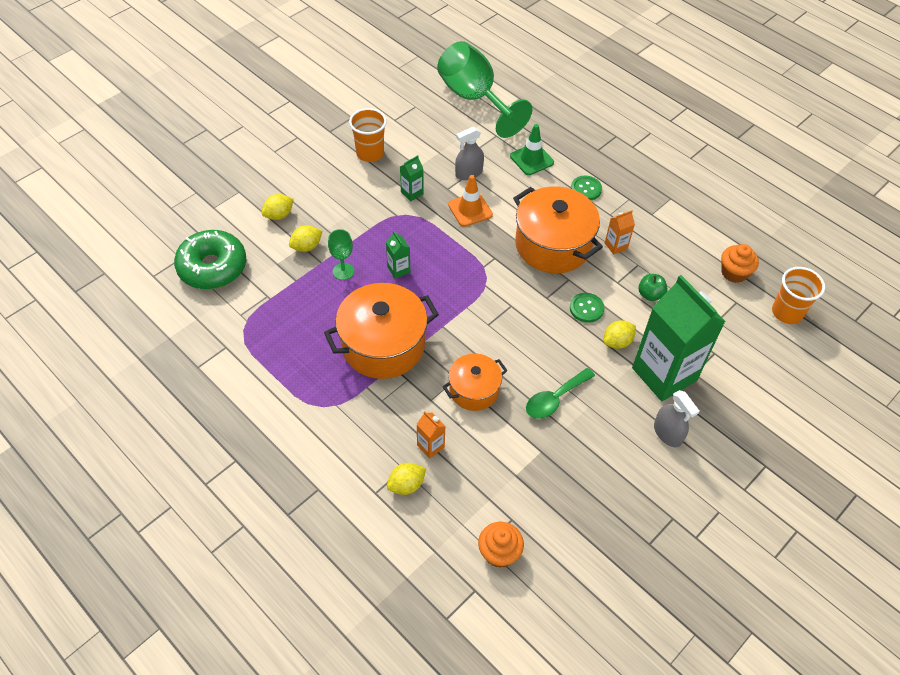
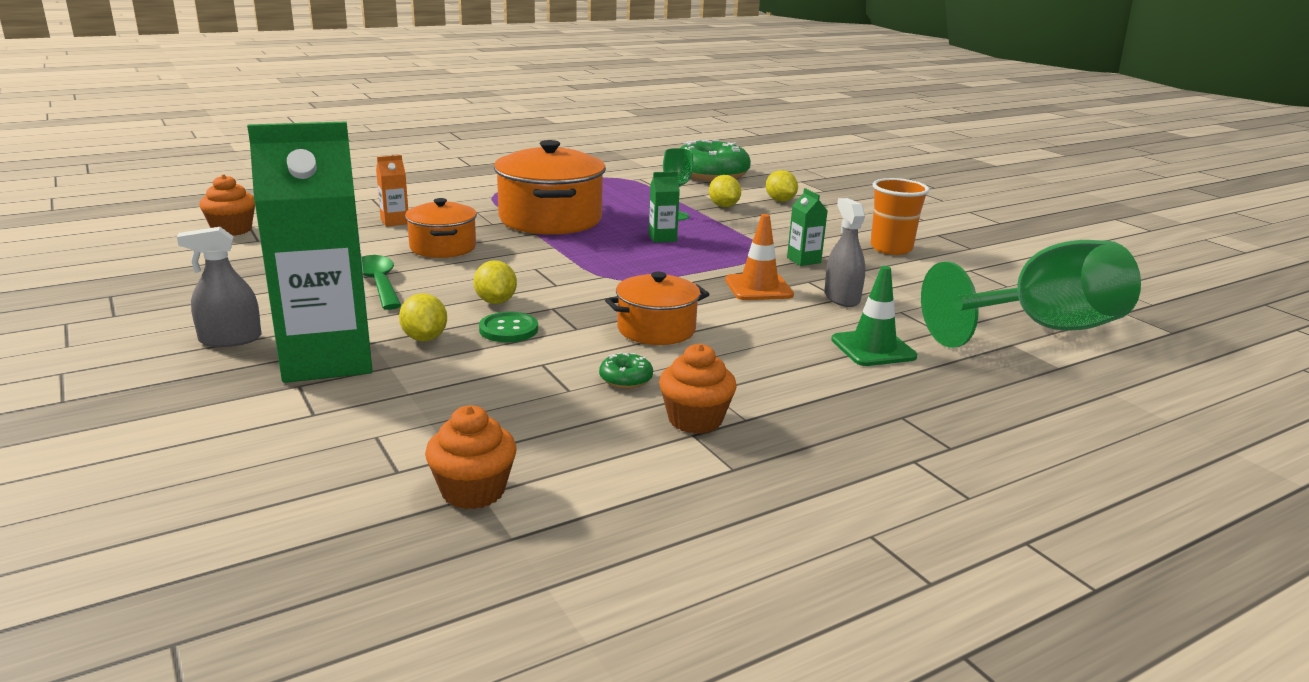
camera: 105 degrees right, 30 degrees down
(406, 485) = (363, 208): yellow lemon -> yellow lemon (495, 302)
(553, 245) = (656, 329): orange pot -> orange pot, size x0.58
(586, 189) = (784, 381): green button -> none
(616, 246) = (626, 379): orange carton -> green donut
(639, 215) = (695, 420): none -> orange cupcake
(650, 294) = (492, 385): green apple -> none
(787, 312) = (309, 530): orange cup -> none

